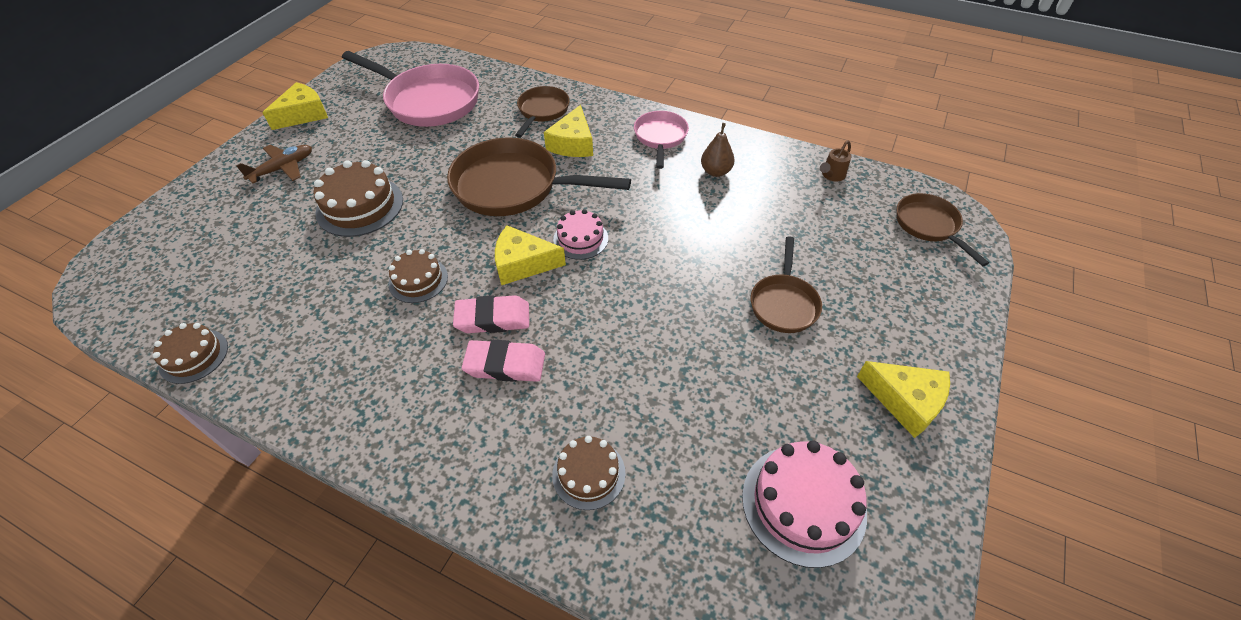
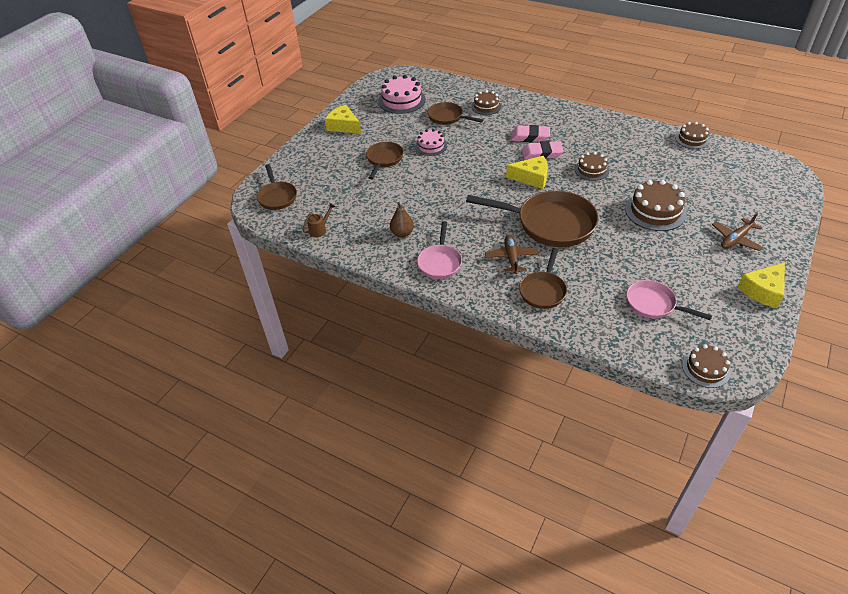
camera: 175 degrees left, 5 degrees down
(412, 56) = (705, 369): none -> brown cake
(428, 101) = (653, 304): pink pan -> pink pan, size x0.55
(573, 143) = (511, 258): yellow cheese -> brown plane
(580, 239) = (498, 190): pink cake -> pink cake (431, 146)
(678, 431) = (447, 117): none -> brown pan

